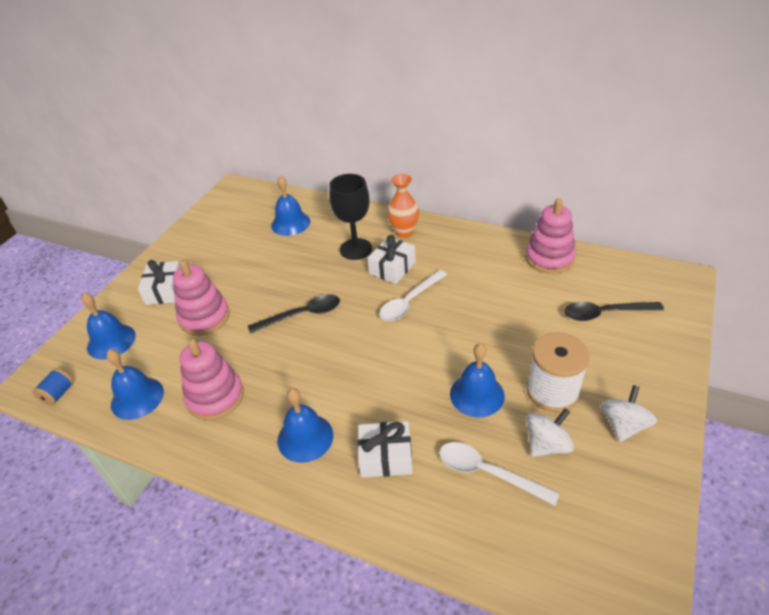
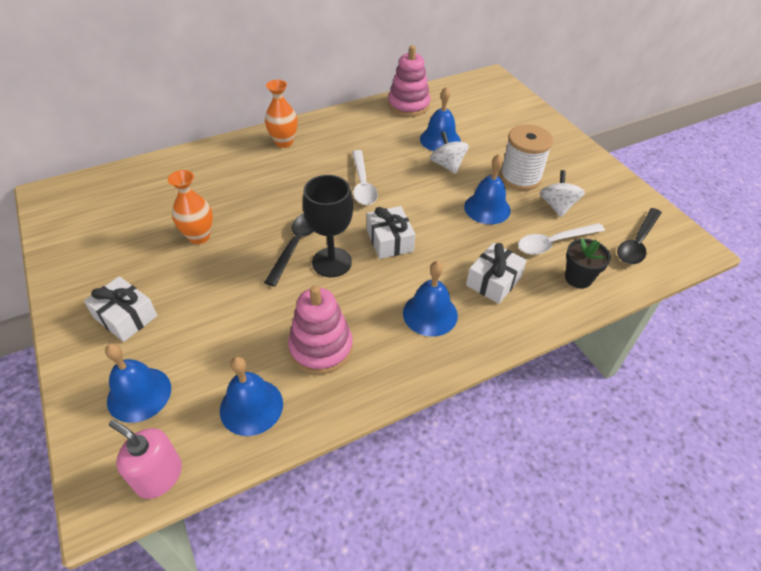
camera: 55 degrees left, 5 degrees up
(58, 394) = (159, 476): blue spool -> pink soap dispenser
(204, 317) = (209, 306): pink stacking toy -> none
(262, 267) = (199, 237): none -> orange vase
(290, 223) = (168, 189): blue bell -> blue bell (440, 139)
(356, 249) = (263, 175): black goblet -> black goblet (332, 262)
(392, 268) = (314, 171): white gift -> white gift (389, 241)
(459, 521) = (578, 278): none -> black flower pot
(605, 313) = (484, 119): black spoon -> black spoon (637, 243)
(623, 425) = (573, 170): white spinning top -> white spinning top (447, 165)

